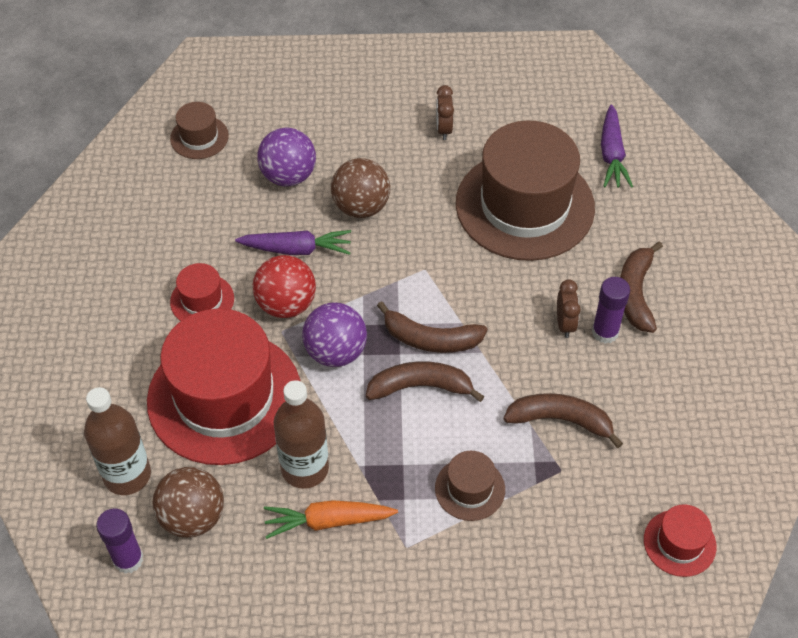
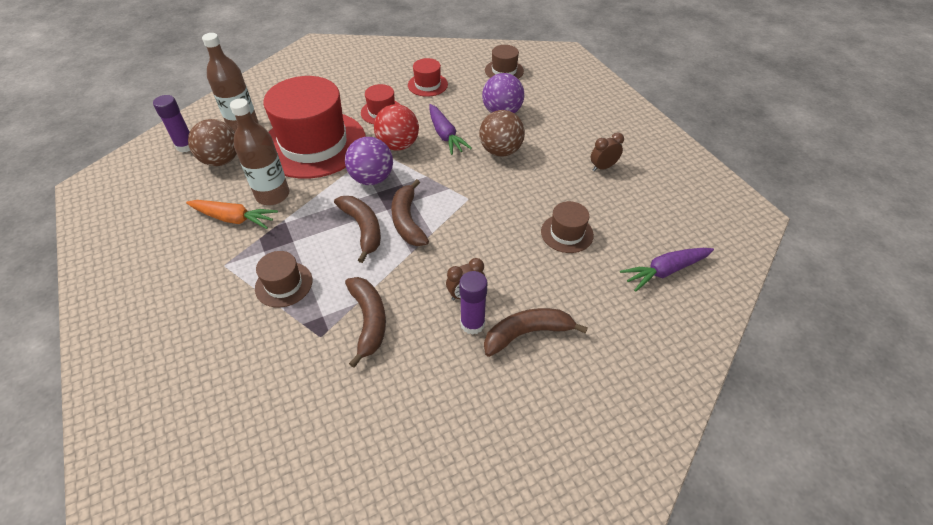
camera: 65 degrees right, 5 degrees down
(327, 521) = (234, 219): orange carrot -> orange carrot turned 135 degrees clockwise
(525, 205) = (567, 233): brown hat -> brown hat, size x0.44
(679, 543) = (272, 449): red hat -> red hat (427, 85)

